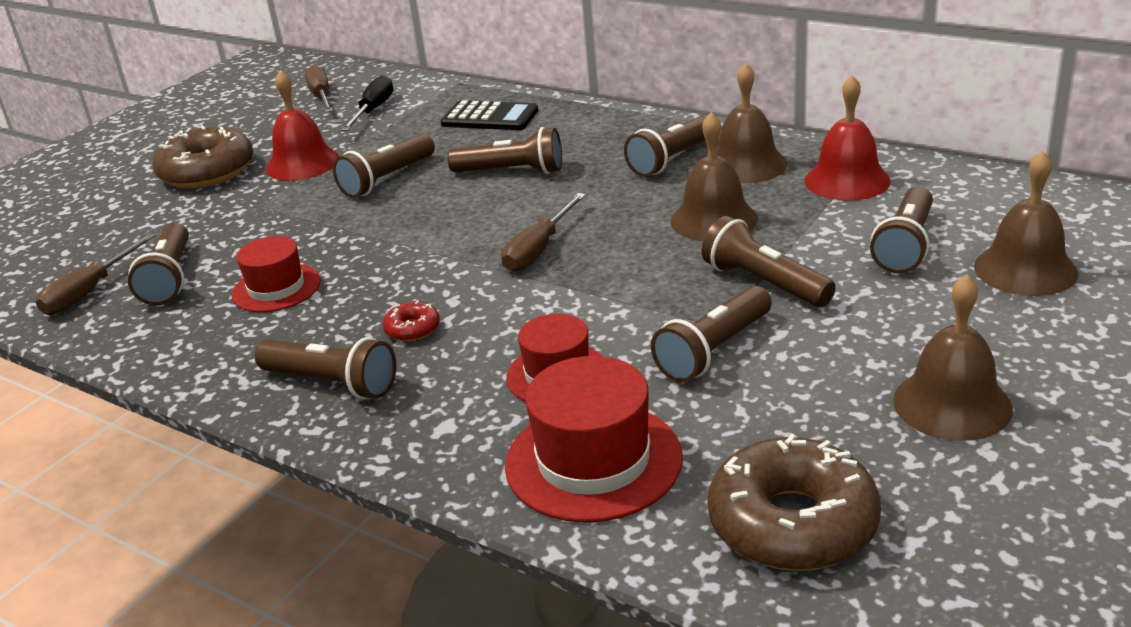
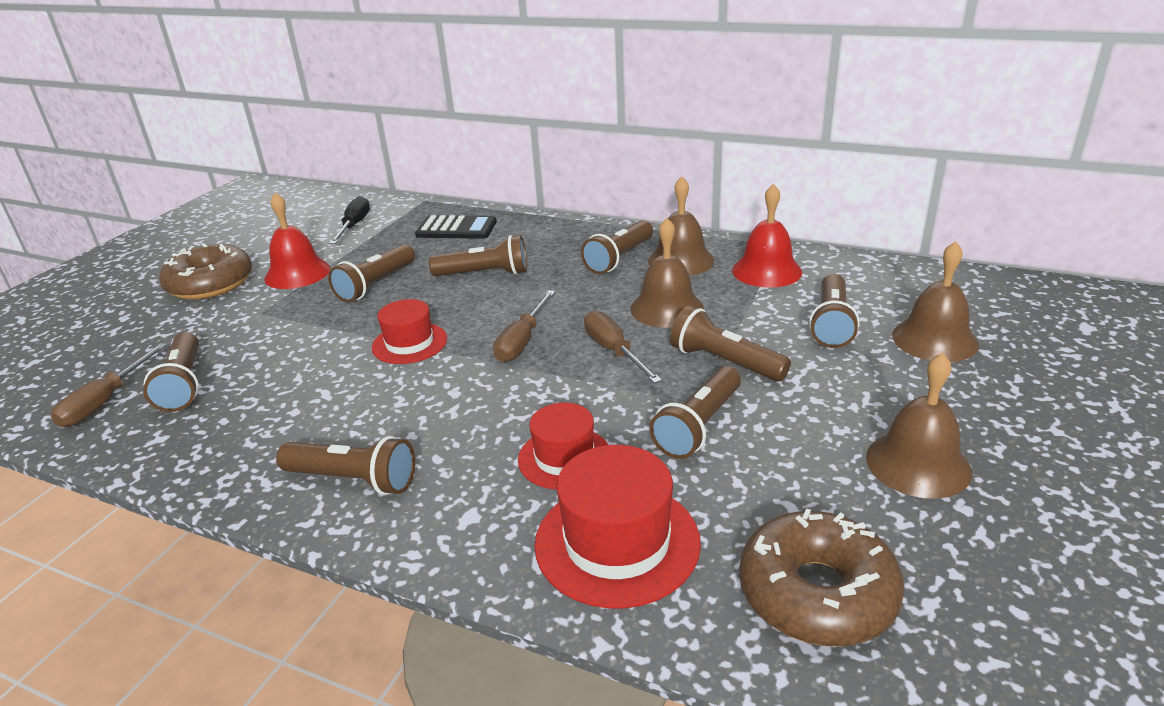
camera: 10 degrees left, 0 degrees up
(276, 288) = (287, 389): red hat -> red hat (409, 343)
(322, 97) = (307, 216): brown screwdriver -> brown screwdriver (614, 351)
(412, 329) = (422, 421): red donut -> none

